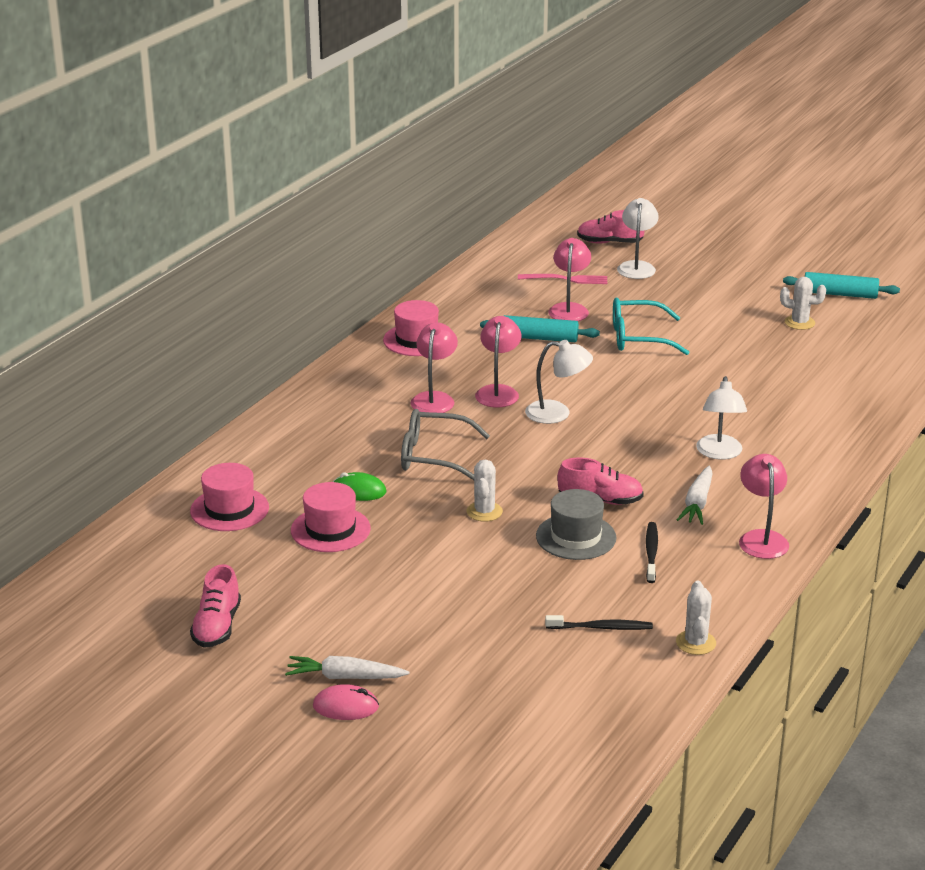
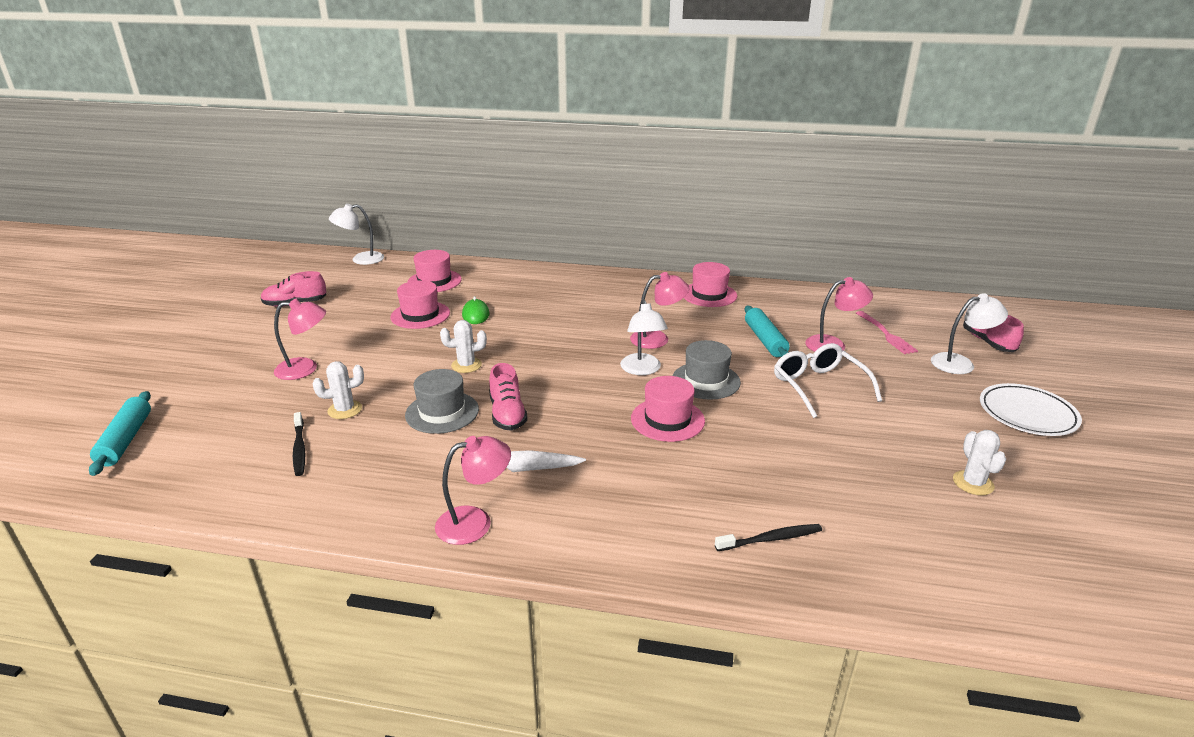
camera: 70 degrees right, 0 degrees up
(345, 677) = (234, 353): white carrot -> none
(346, 706) = (198, 360): pink mouse -> none
(434, 398) = (625, 316): pink lamp -> pink lamp (305, 369)
(435, 456) = (539, 332): grey glasses -> none
(597, 386) = (706, 381): none -> grey hat
(639, 338) = (819, 387): turquoise glasses -> white glasses
(651, 552) = (428, 456): black toothbrush -> black toothbrush (771, 539)
(654, 420) = (667, 420): none -> pink hat
(695, 643) = (275, 506): white cactus -> white cactus (345, 410)
(719, 453) = (631, 468): white lamp -> white lamp (361, 259)
(725, 270) = (1027, 414): none -> white plate
(840, 294) = (1088, 505): turquoise rolling pin -> turquoise rolling pin (125, 440)

